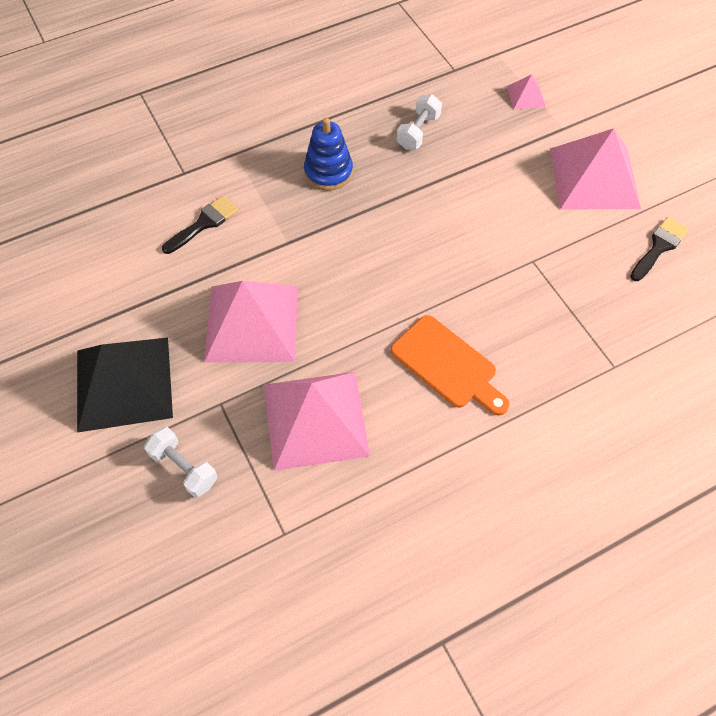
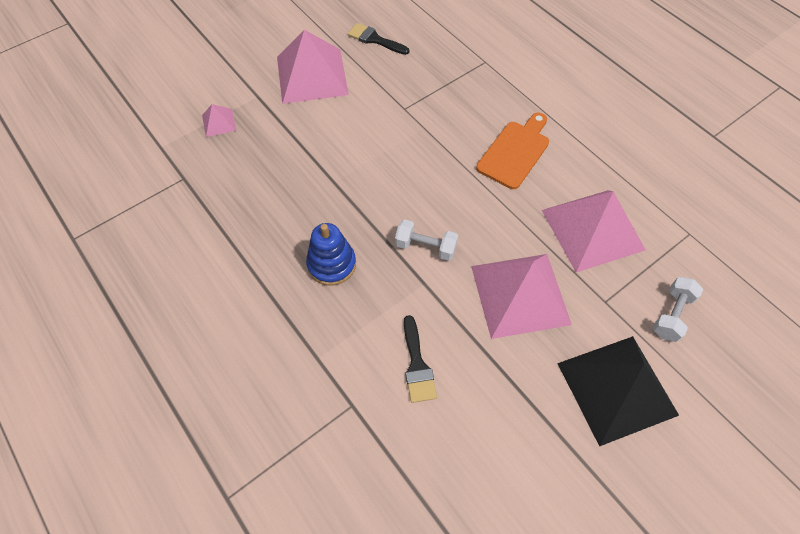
camera: 100 degrees left, 0 degrees up
(204, 223) = (417, 365): black brush -> black brush turned 135 degrees counterclockwise
(418, 132) = (270, 198): white dumbbell -> white dumbbell (425, 247)

